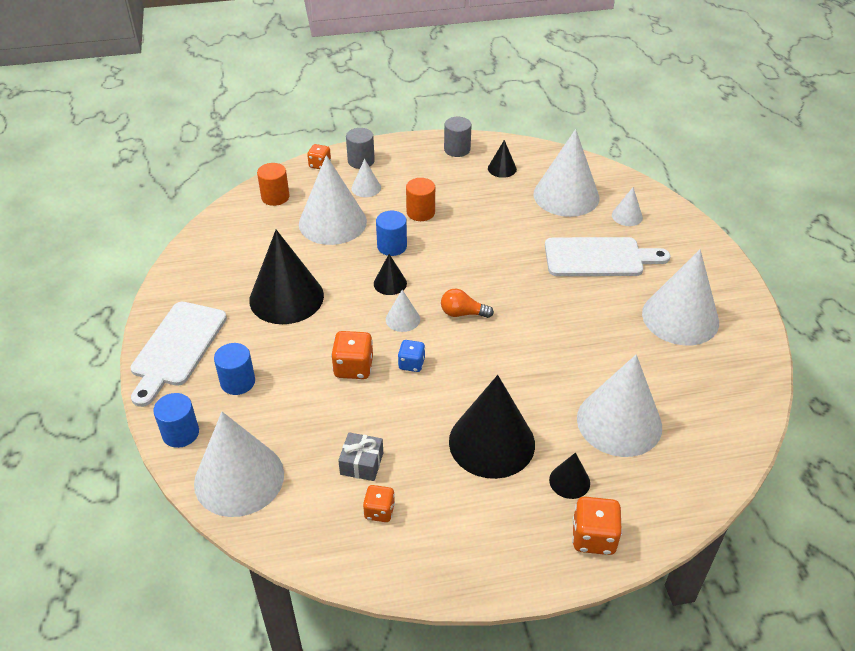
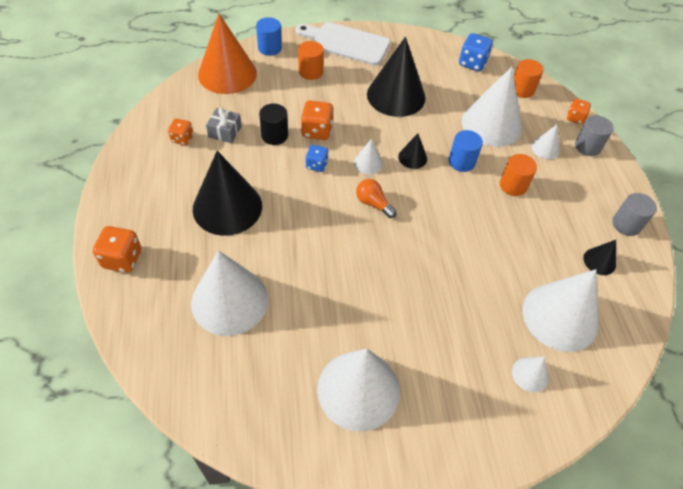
camera: 90 degrees right, 10 degrees up
(227, 232) = (472, 63): none -> blue dice
(238, 382) = (310, 72): blue cylinder -> orange cylinder
(239, 478) = (227, 74): white cone -> orange cone
(364, 409) = (274, 135): none -> black cylinder
(462, 313) = (373, 203): orange light bulb -> orange light bulb turned 60 degrees counterclockwise
(569, 481) = (177, 252): black cone -> none
(599, 258) = (453, 329): white cutting board -> none

